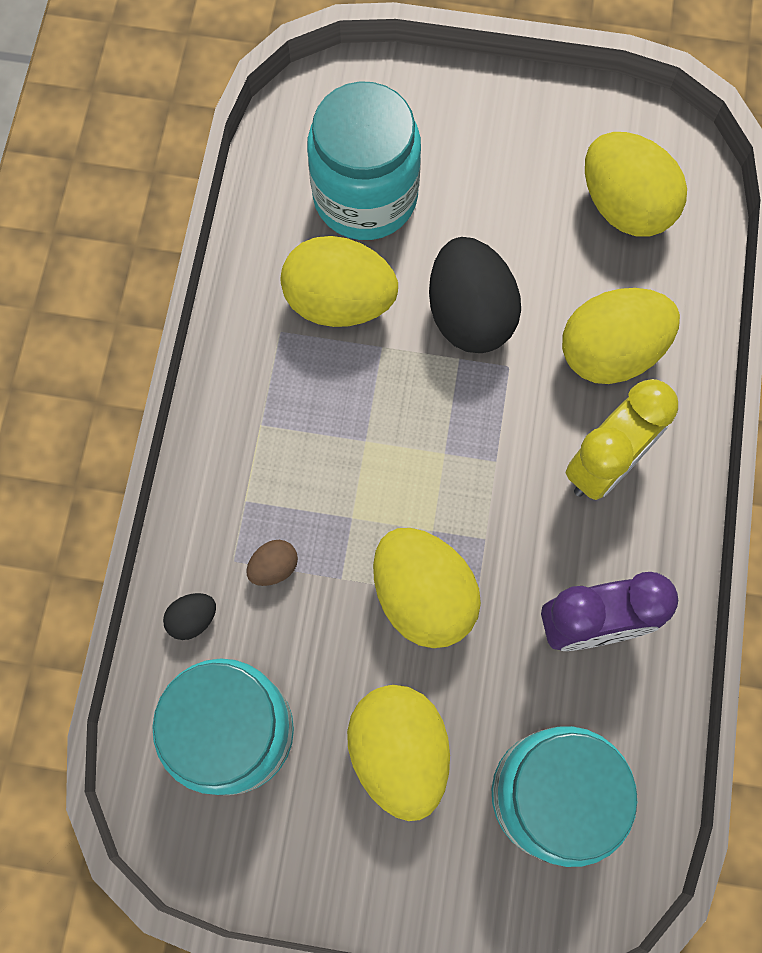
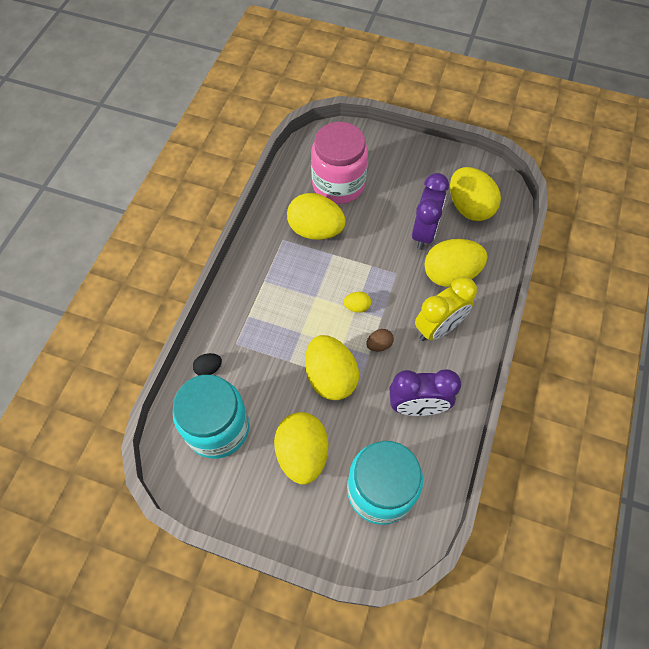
camera: 10 degrees right, 10 degrees down
(274, 567) = (256, 350): brown egg -> brown egg (379, 344)
(365, 196) = (338, 184): turquoise jar -> pink jar
(446, 447) = (357, 307): none -> yellow egg
(469, 314) = (380, 246): black egg -> none
(547, 273) = (424, 232): none -> purple clock

